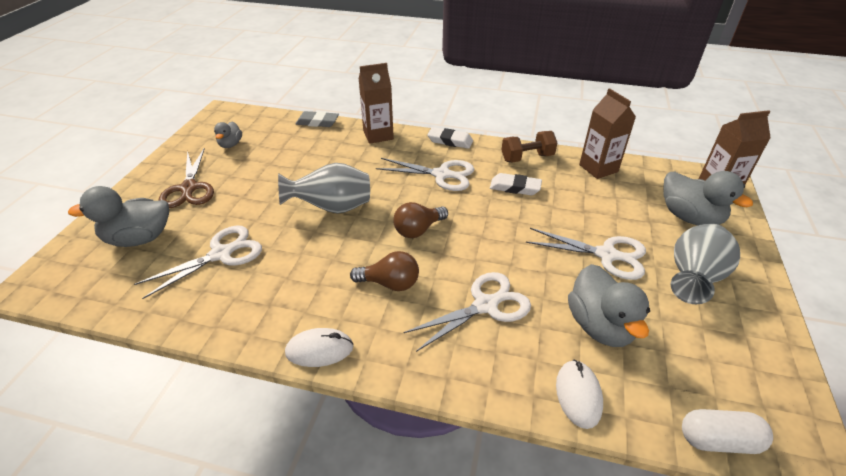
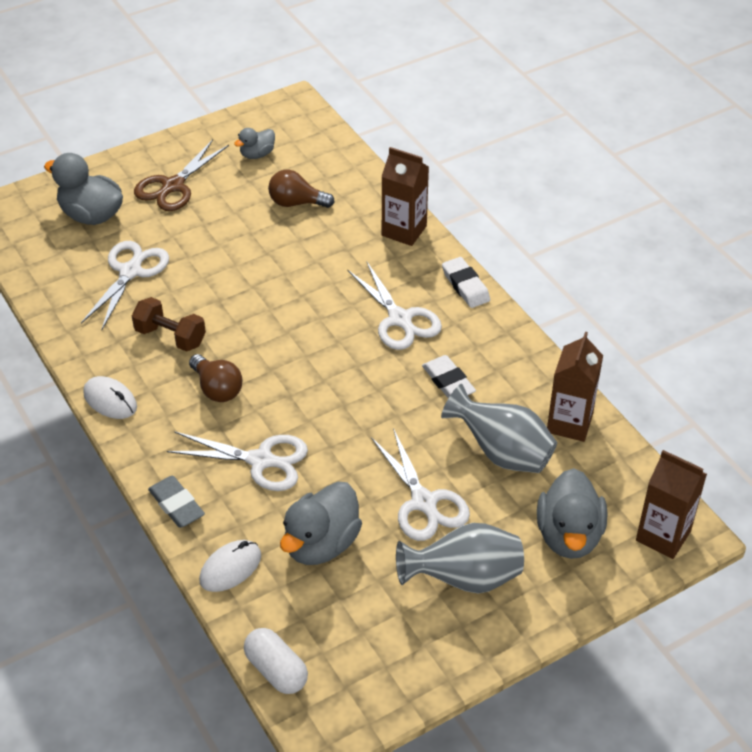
camera: 45 degrees right, 5 degrees up
(221, 254) = (130, 272): white scissors -> white scissors turned 75 degrees counterclockwise
(317, 122) = (366, 175): grey eraser -> grey eraser (176, 505)
(332, 208) = (259, 287): grey vase -> grey vase (502, 453)
(418, 230) = (300, 359): brown light bulb -> brown light bulb (296, 203)
(527, 158) = (514, 359): brown dumbbell -> brown dumbbell (170, 337)

